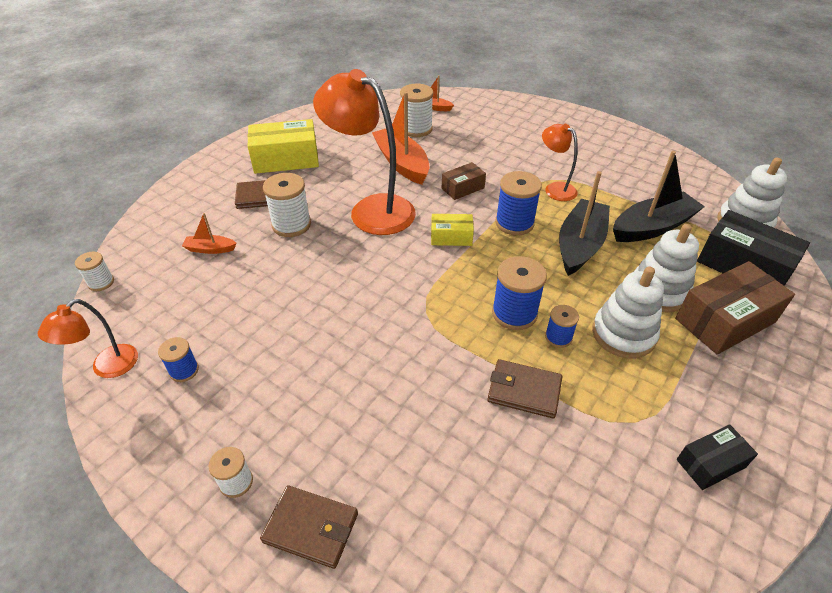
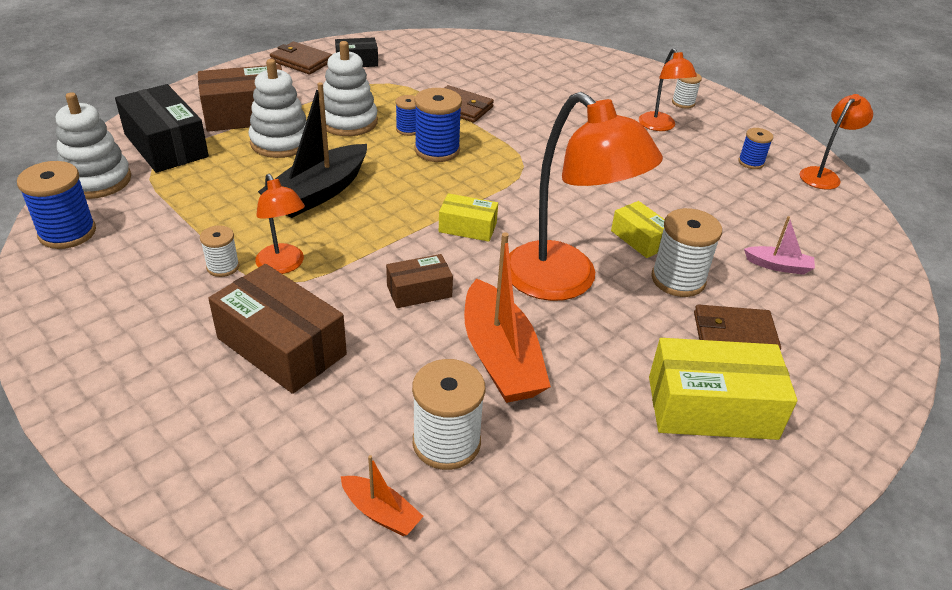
camera: 170 degrees left, 5 degrees down
(101, 282) = (891, 249): white spool -> white spool (223, 267)
(210, 249) = (778, 266): orange boat -> pink boat
(278, 414) = (660, 126): none -> orange lamp
(311, 528) = (629, 81): brown wallet -> brown wallet (301, 61)
(316, 252) = (640, 239): none -> yellow box
(514, 223) = (377, 229): blue spool -> blue spool (67, 233)
(519, 150) = (281, 346): none -> brown box
(652, 227) = (211, 195): black boat -> none

